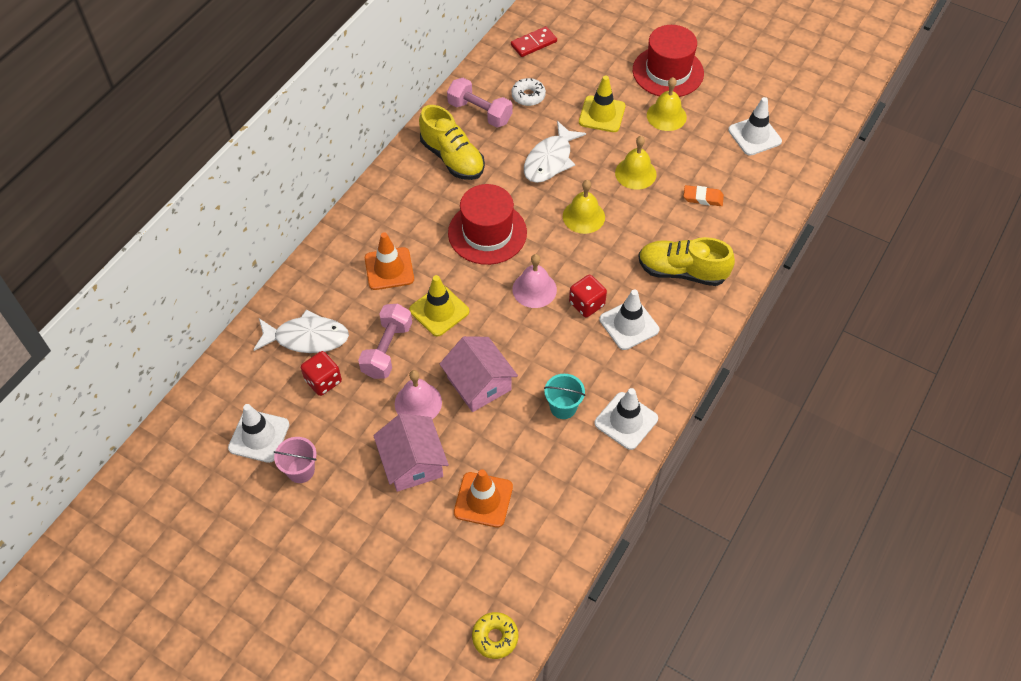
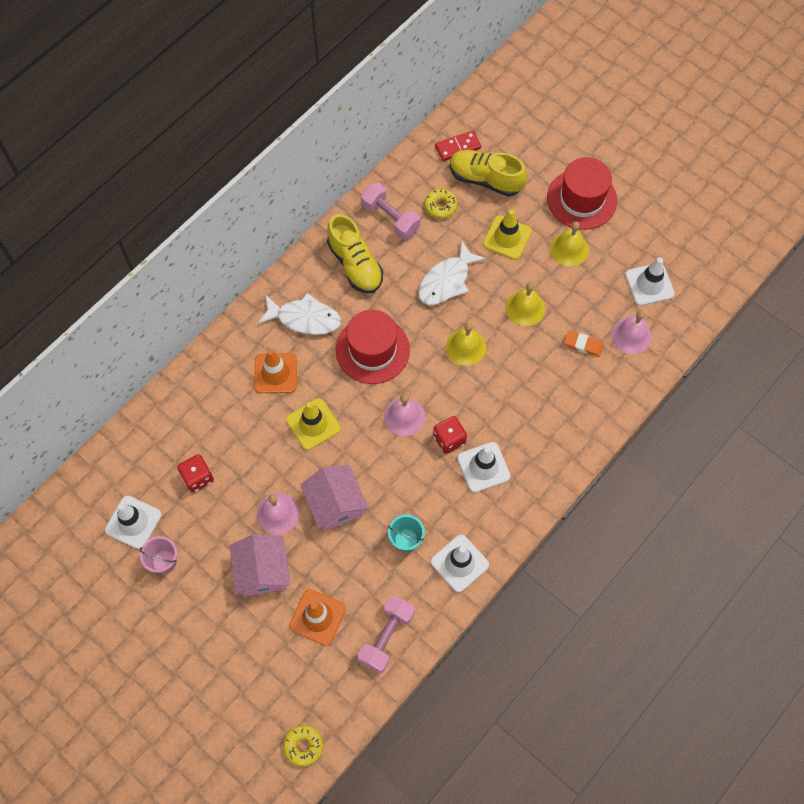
camera: 10 degrees right, 10 degrees up
(307, 338) = (190, 432): white fish -> white fish (304, 318)
(387, 350) = (259, 456): pink dumbbell -> pink dumbbell (386, 637)
(528, 96) = (440, 206): white donut -> yellow donut
(682, 271) = (545, 420): yellow shoe -> yellow shoe (485, 179)
(749, 182) = (631, 335): none -> pink bell

